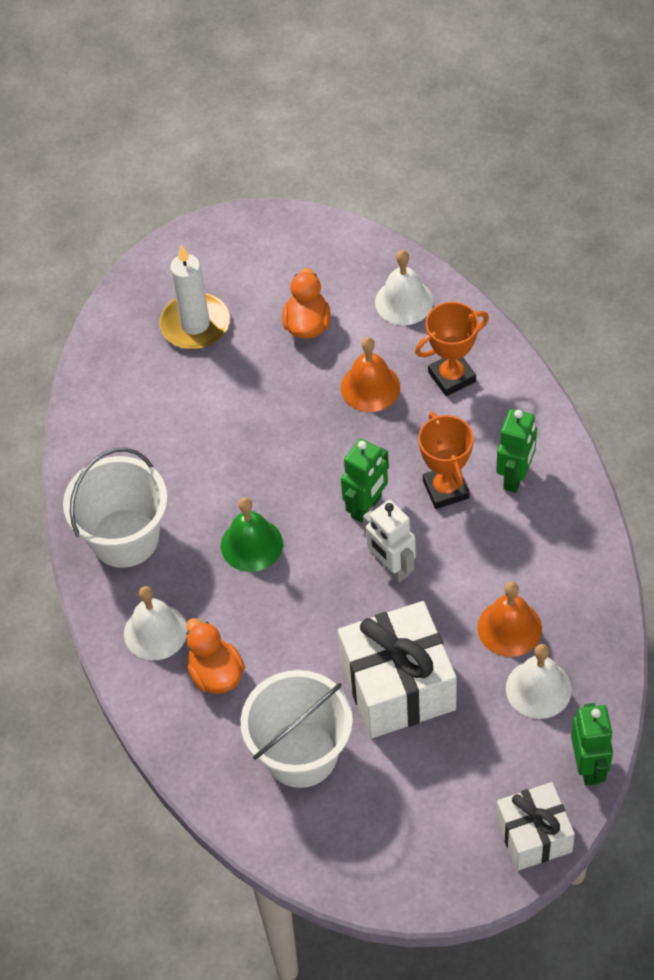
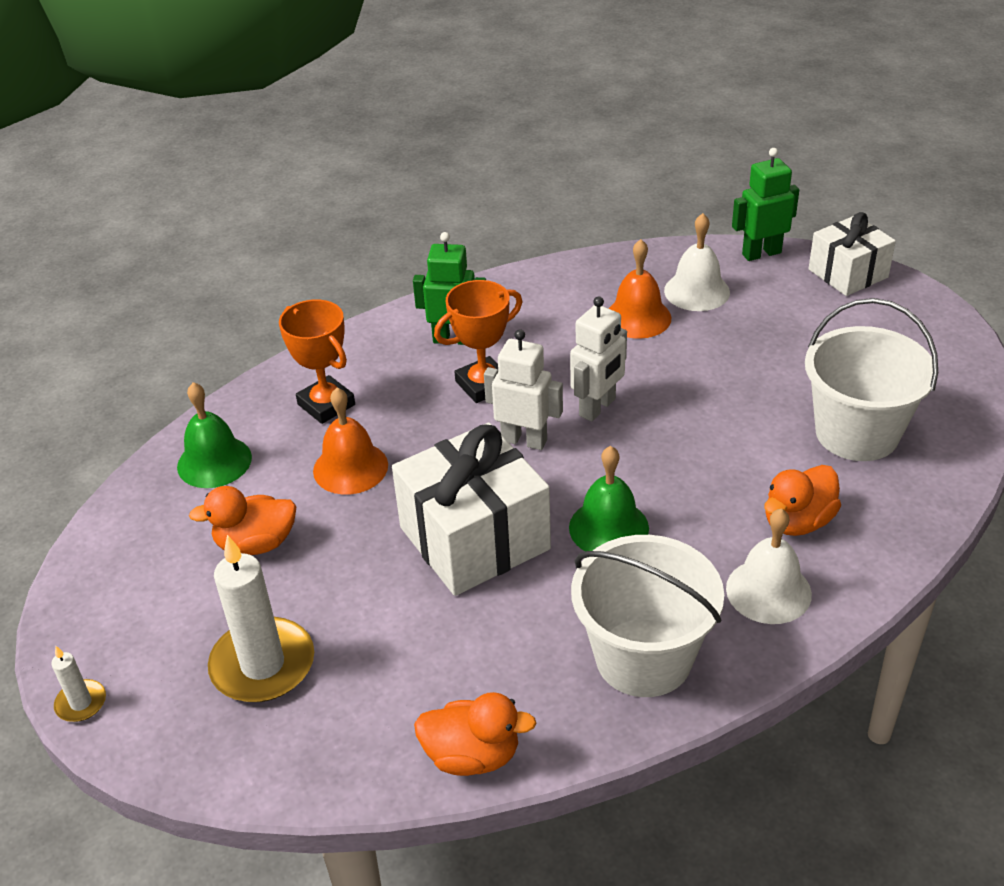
camera: 105 degrees left, 15 degrees down
(84, 428) = (472, 756): none -> orange duck
(198, 231) = (81, 703): none -> white candle
(366, 507) = (524, 440): green robot -> white robot
(397, 686) = (740, 379): white gift -> white gift (474, 538)
(404, 301) = (214, 462): white bell -> green bell

